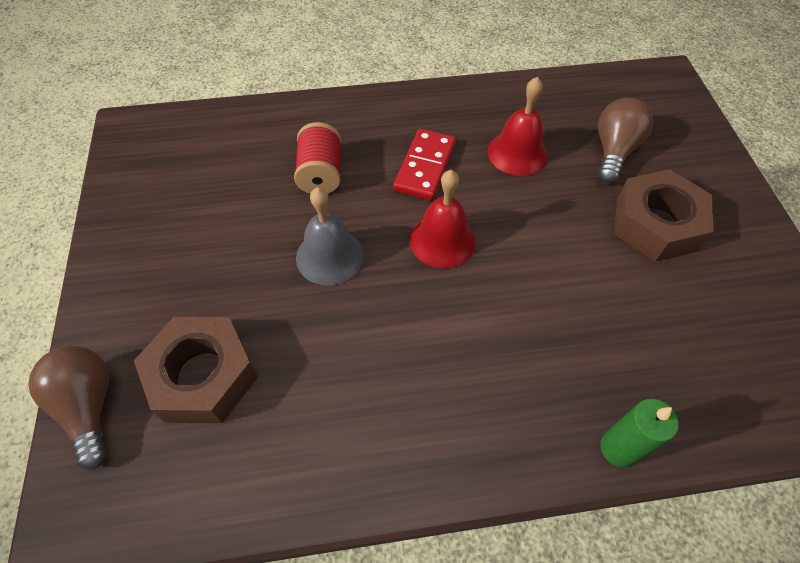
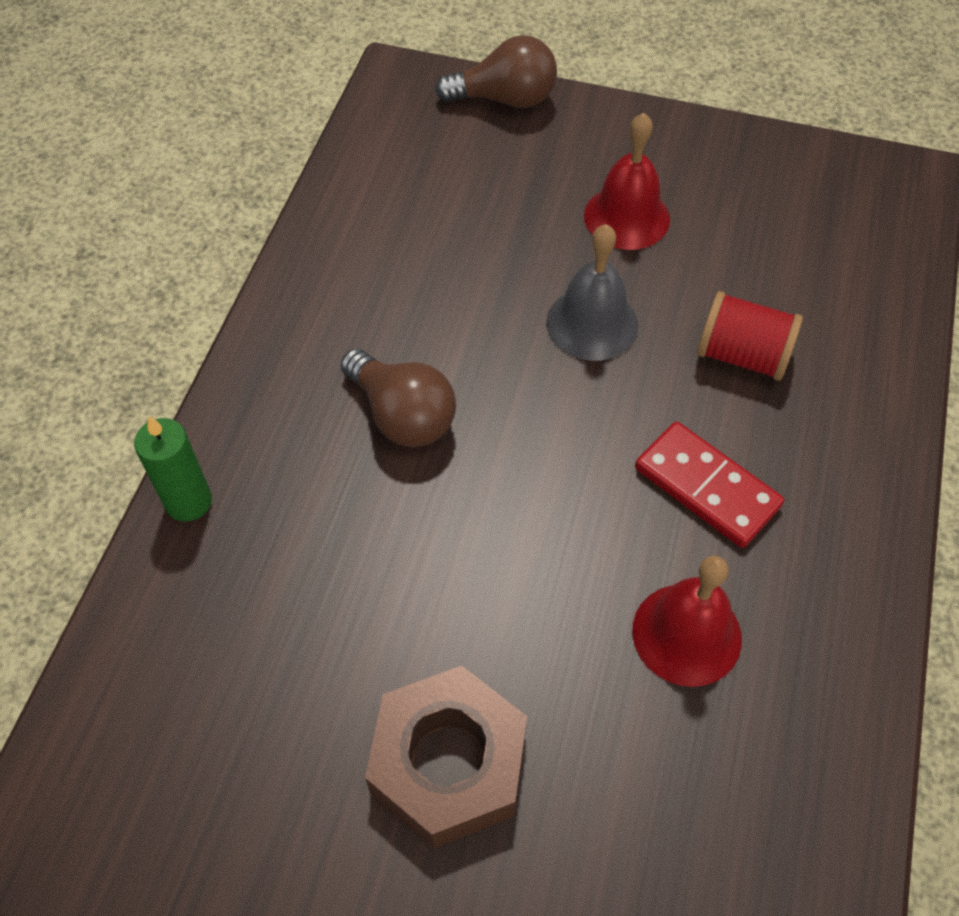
camera: 115 degrees right, 0 degrees up
(203, 376) = (491, 180): brown nut -> none
(442, 240) = (559, 453): red bell -> red bell (626, 217)
(614, 151) = (630, 802): brown light bulb -> brown light bulb (402, 415)

